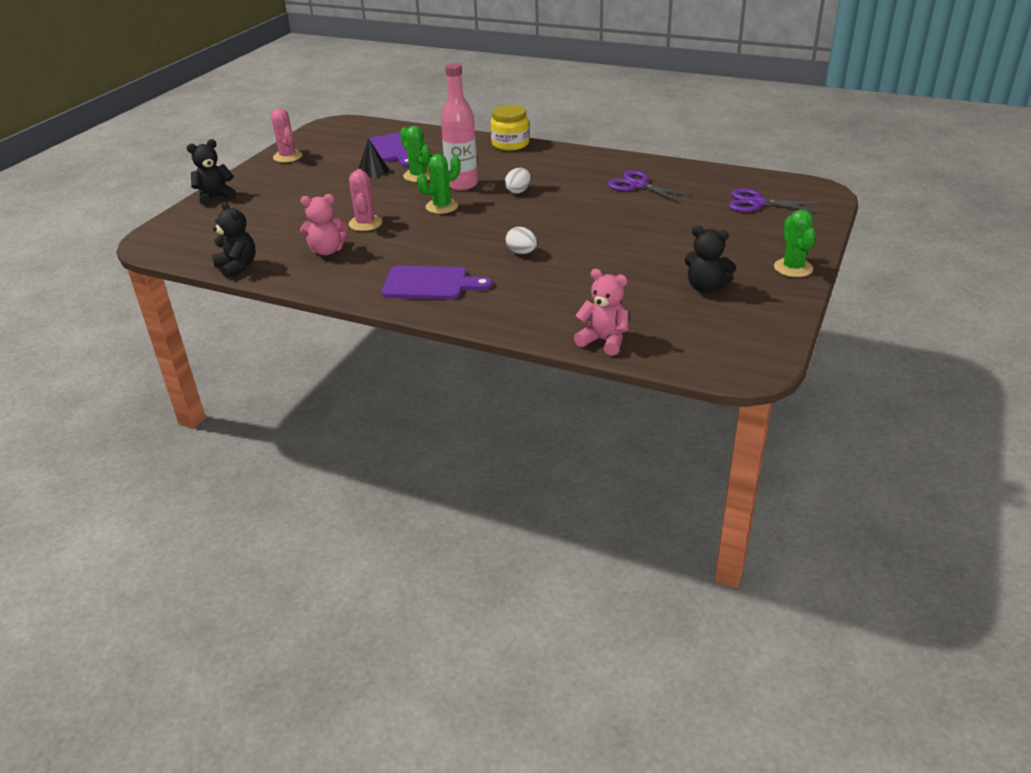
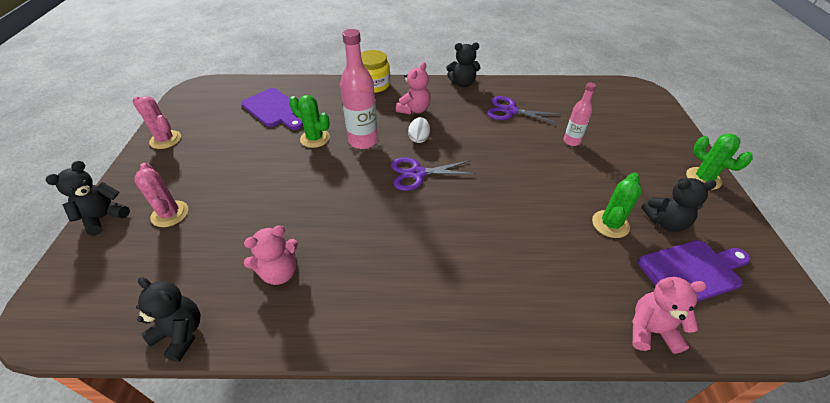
camera: 25 degrees left, 10 degrees up
(365, 223) = (299, 217): pink cactus -> pink cactus (170, 214)
(373, 171) = (266, 141): black cone -> none
(430, 284) = (423, 294): purple cutting board -> purple cutting board (692, 271)
(442, 206) = (362, 174): green cactus -> green cactus (610, 224)
(521, 252) = (479, 219): white egg -> none
(534, 169) = (414, 110): none -> pink teddy bear
(608, 156) = (462, 84): none -> black teddy bear
(678, 218) = (571, 141): none -> pink bottle
(756, 203) = (611, 111): purple scissors -> purple scissors (417, 173)

